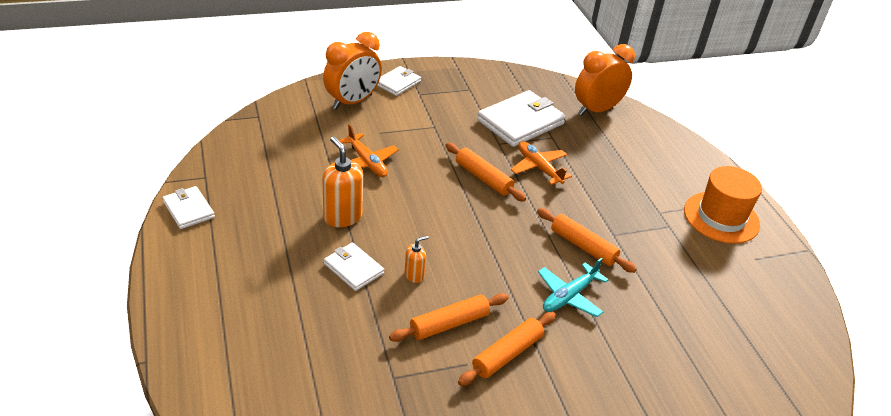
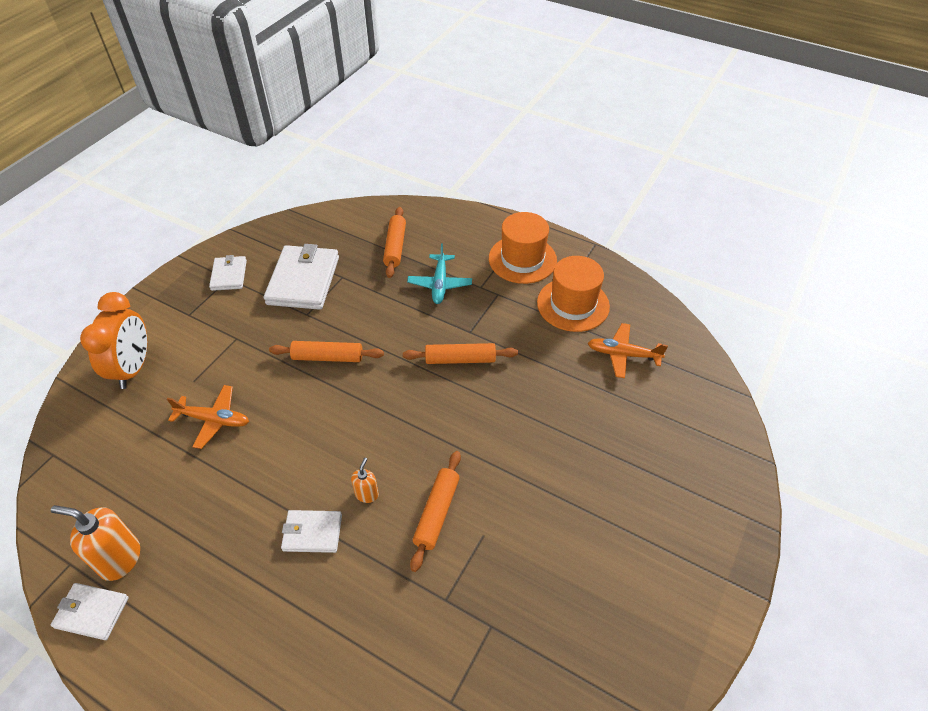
camera: 40 degrees left, 10 degrees up
(342, 216) = (249, 491): orange soap dispenser -> orange soap dispenser (120, 559)
(398, 83) = (156, 317): white wallet -> white wallet (229, 275)
(507, 354) = (501, 499): orange rolling pin -> orange rolling pin (395, 247)
(539, 168) = (360, 313): orange plane -> orange plane (623, 354)
(569, 296) = (492, 411): turquoise plane -> turquoise plane (439, 284)
(596, 110) = (350, 226): orange clock -> none
(731, 277) = (573, 304): none -> orange hat

